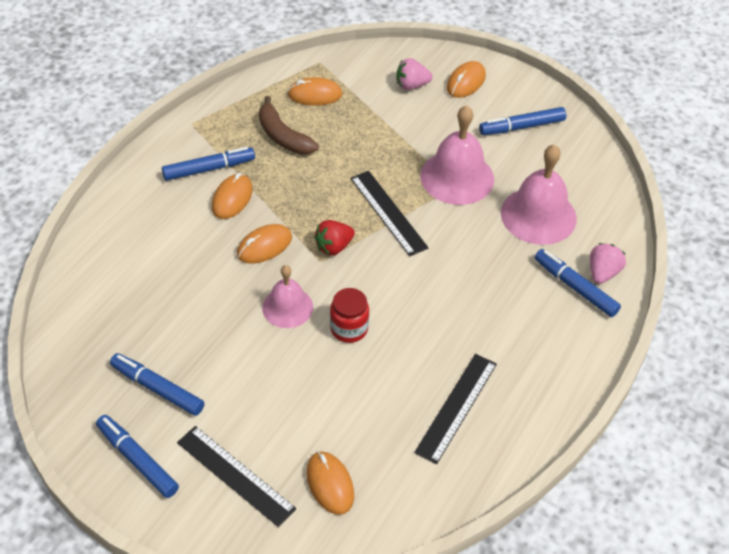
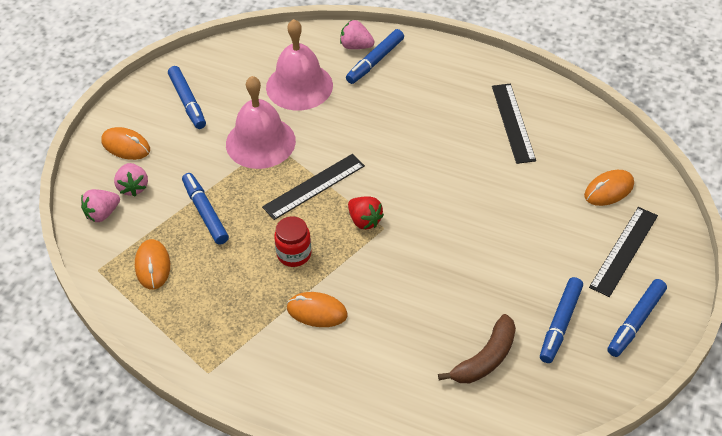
camera: 95 degrees left, 0 degrees up
(209, 169) = (277, 341): blue marker -> blue marker (205, 212)
(264, 246) = (375, 273): orange mouse -> none
(283, 136) = (220, 283): brown banana -> brown banana (485, 358)
(287, 307) = (443, 244): pink bell -> none
(349, 328) = (455, 197): red jar -> red jar (294, 254)
(383, 65) = (102, 214): none -> pink strawberry
(456, 407) = (513, 122): black ruler -> black ruler turned 60 degrees clockwise

